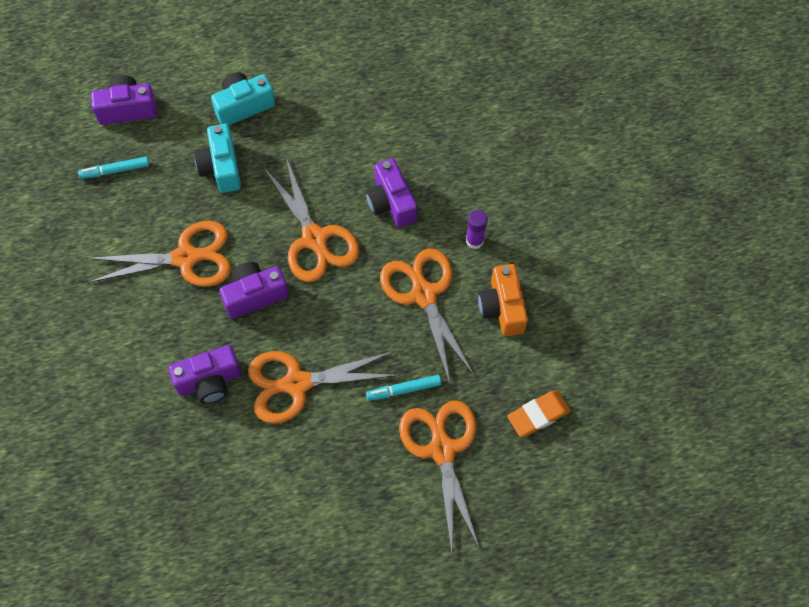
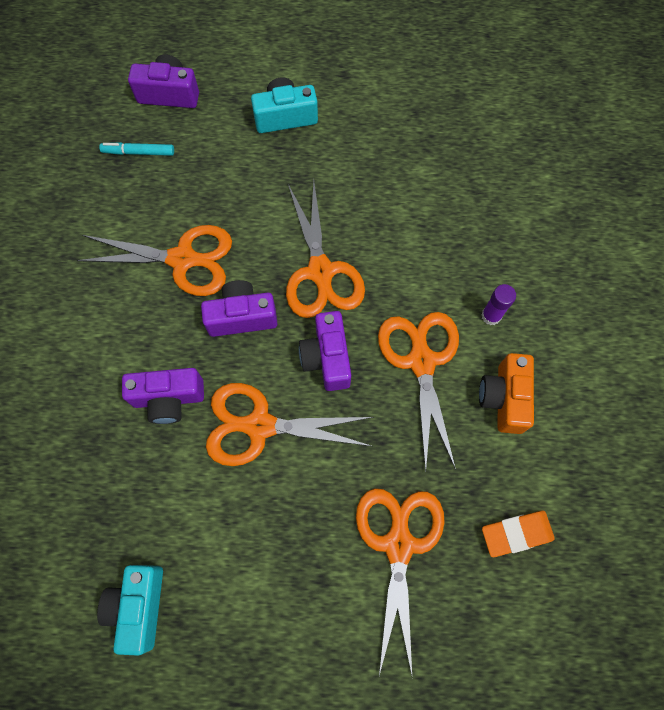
camera: 15 degrees right, 5 degrees up
(221, 167) = (245, 174): turquoise camera -> turquoise camera (139, 606)
(391, 203) = (411, 253): purple camera -> purple camera (327, 358)
(403, 390) = (373, 463): turquoise marker -> none

